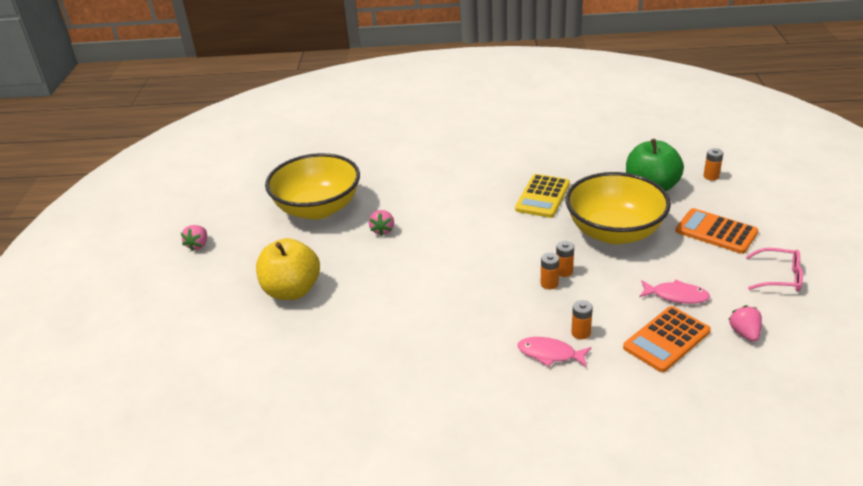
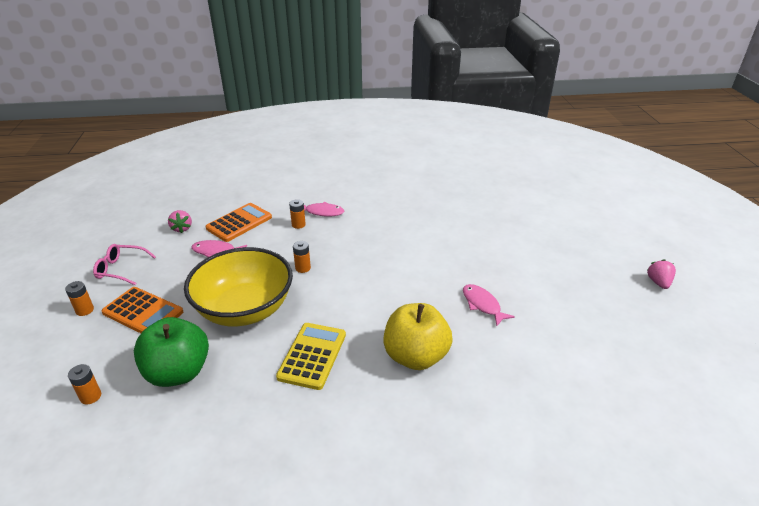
camera: 170 degrees right, 0 degrees up
(292, 290) = (531, 245): yellow apple -> yellow apple (416, 356)
(318, 208) = (571, 331): yellow bowl -> none
(383, 230) = (482, 304): pink strawberry -> pink fish
(549, 284) = (317, 257): orange battery -> orange battery (85, 310)

